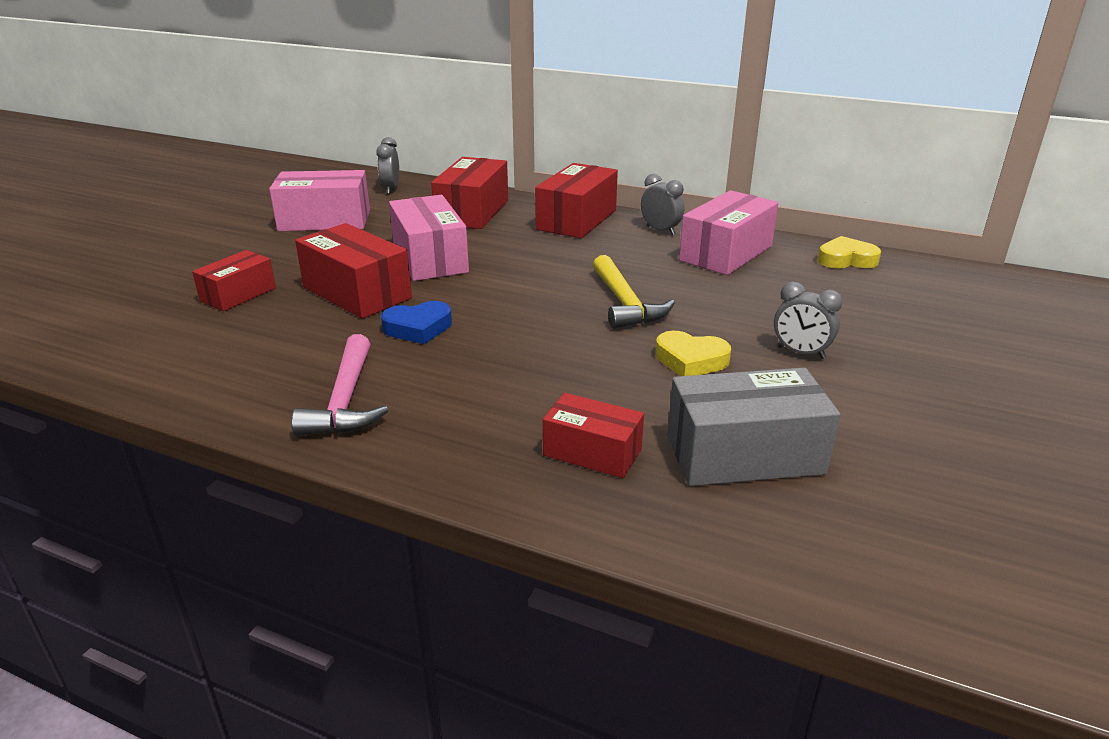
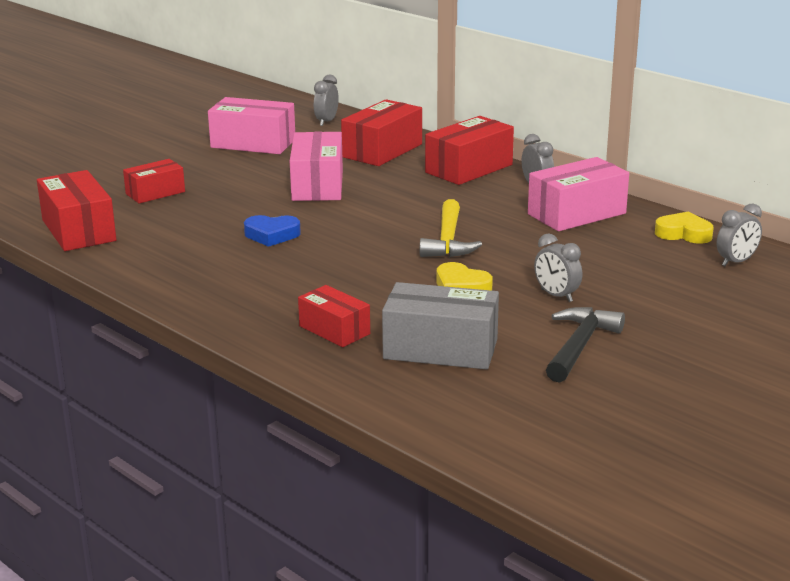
camera: 20 degrees right, 5 degrees down
(345, 401) = (190, 274): pink hammer -> none
(357, 293) = (243, 203): red box -> red box (78, 230)
(891, 415) = (579, 346): none -> black hammer
(926, 282) = (736, 262): none -> grey clock

